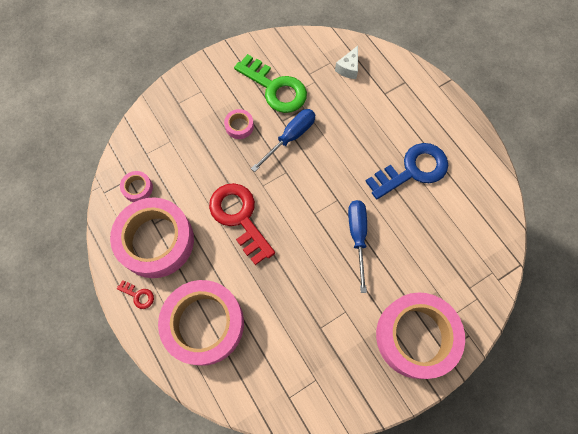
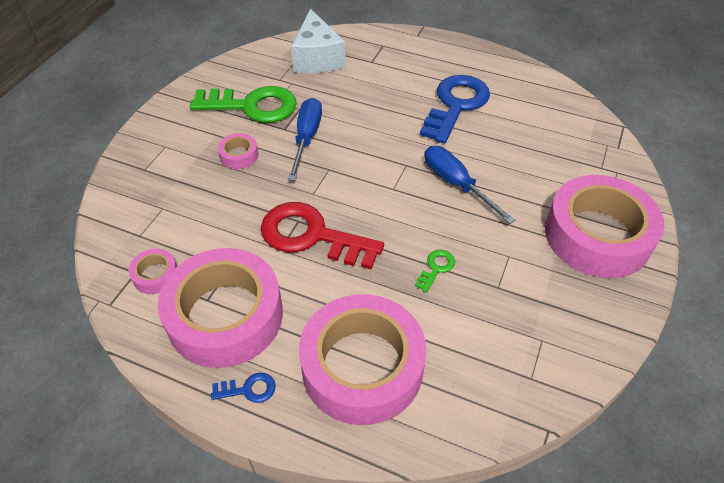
camera: 35 degrees left, 20 degrees down
(138, 295) = (249, 389): red key -> blue key
(294, 290) = (436, 268): none -> green key
(348, 68) = (317, 58): white cheese -> white cheese, size x1.83

